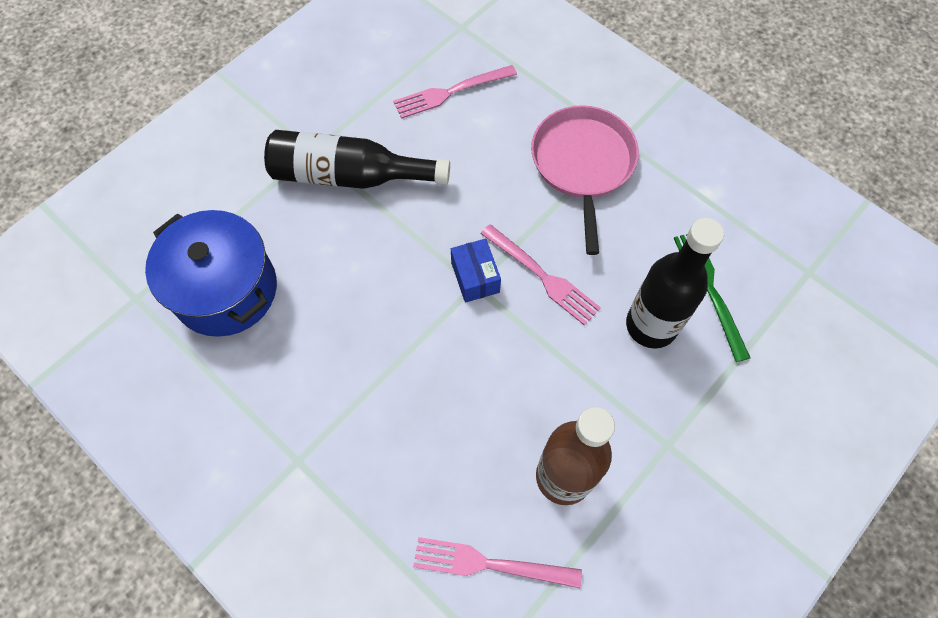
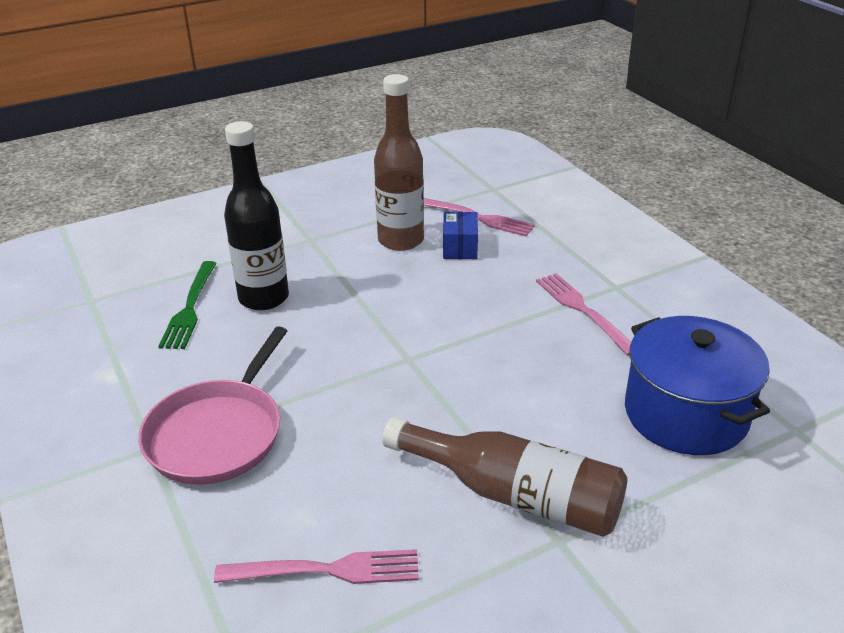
camera: 160 degrees left, 30 degrees down
(349, 175) = (514, 494): black bottle -> brown bottle
(475, 277) = (405, 364): blue box -> blue box (460, 247)
(543, 276) = (336, 350): pink fork -> pink fork (582, 310)

